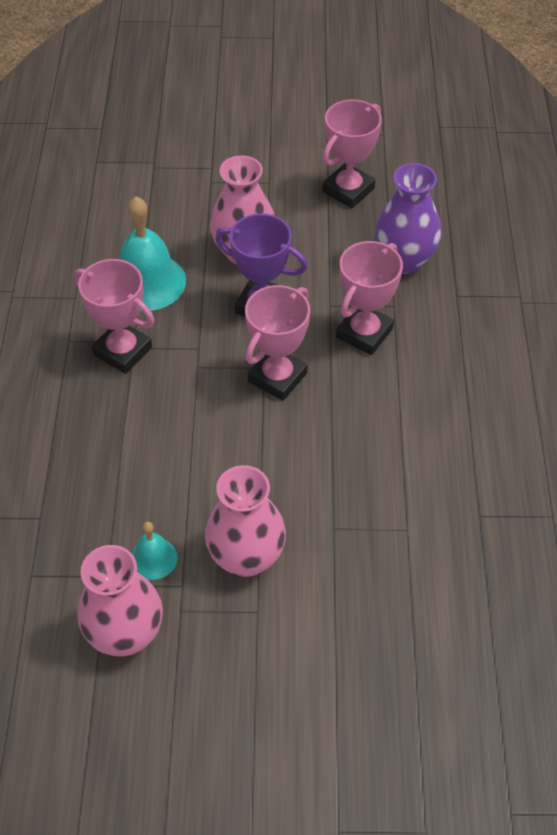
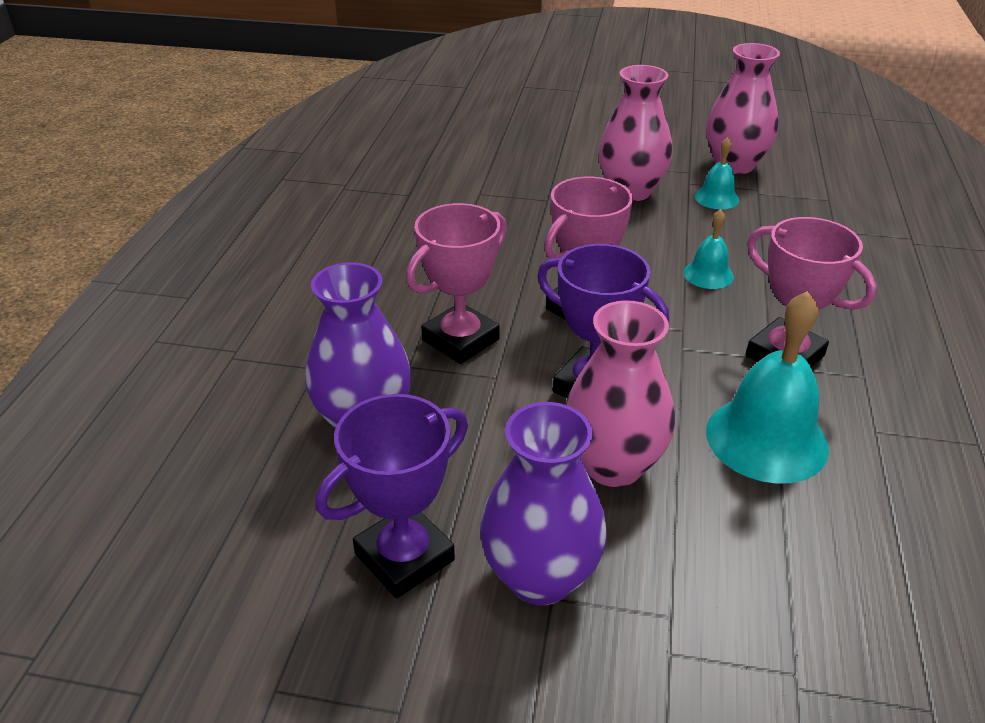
camera: 170 degrees left, 15 degrees down
(172, 433) = (708, 274): none -> turquoise bell
(276, 190) = (540, 577): none -> purple vase
(348, 190) = (404, 557): pink trophy -> purple trophy

